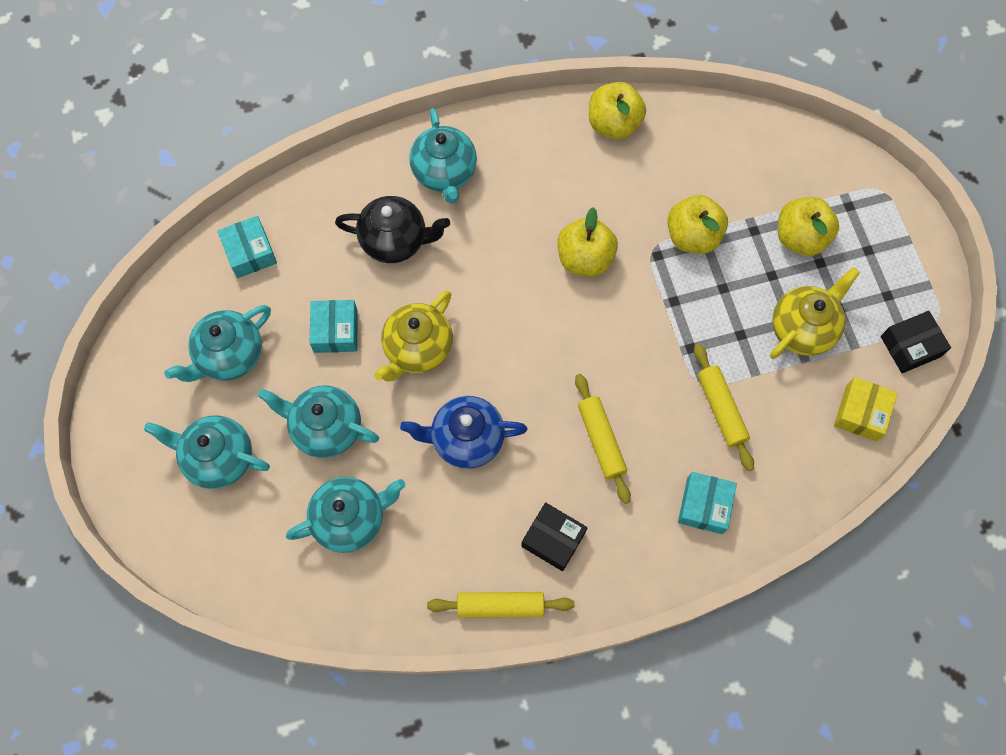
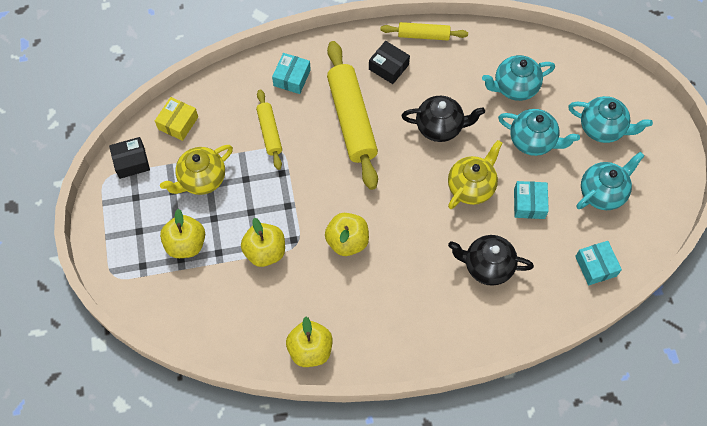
camera: 175 degrees left, 5 degrees down
(444, 173) = (448, 318): turquoise teapot -> none
(466, 439) = (440, 127): blue teapot -> black teapot
(601, 440) = (351, 120): yellow rolling pin -> yellow rolling pin, size x1.86

